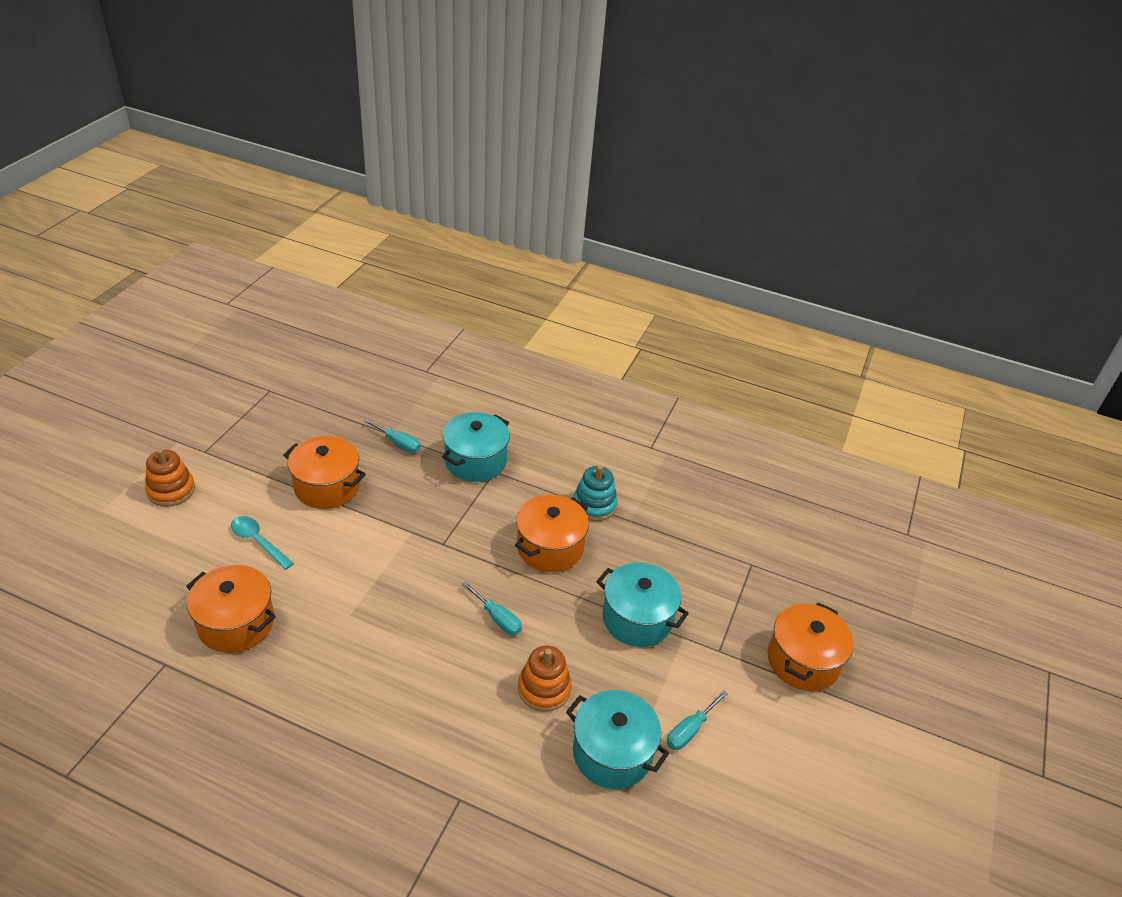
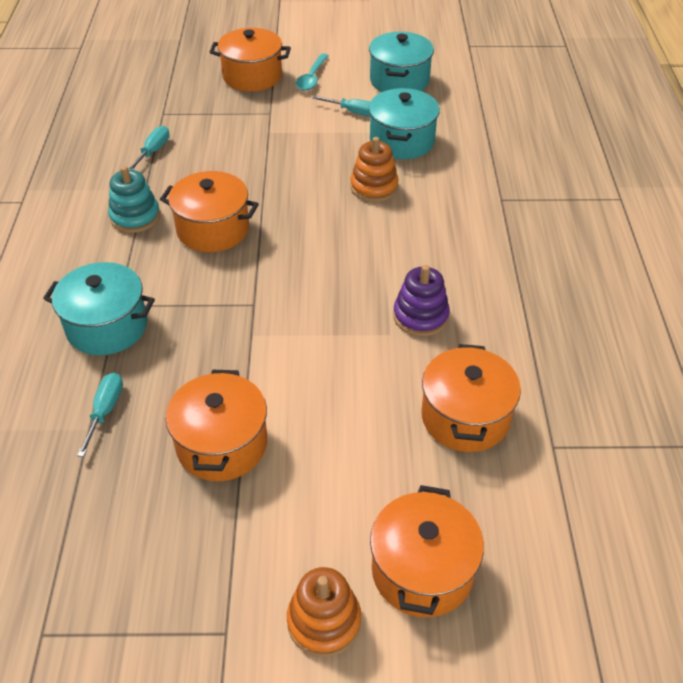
camera: 110 degrees left, 5 degrees up
(155, 544) = (422, 570): none -> orange pot
(258, 542) = (349, 463): turquoise spoon -> turquoise spoon (312, 78)
(352, 644) = (420, 316): none -> purple stacking toy
(497, 618) = (322, 235): turquoise screwdriver -> turquoise screwdriver (153, 151)
(637, 618) = (265, 158): turquoise pot -> turquoise pot (399, 80)

